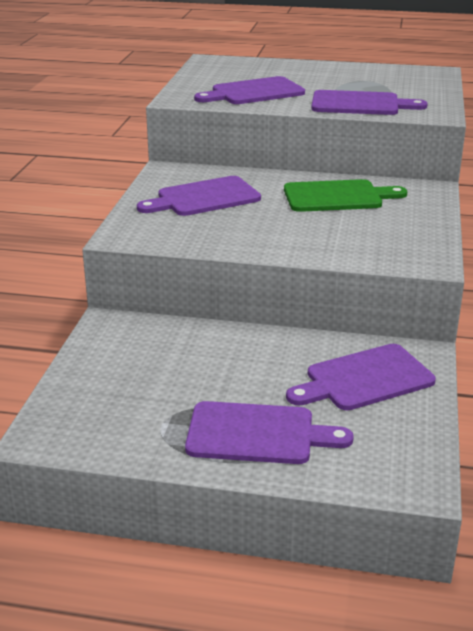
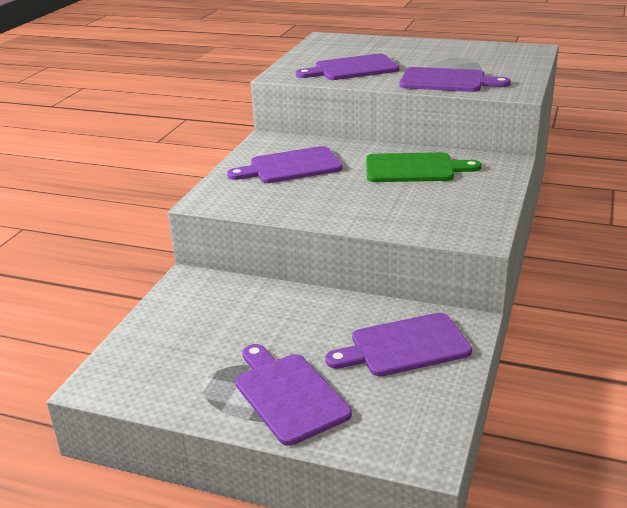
camera: 10 degrees right, 0 degrees up
(257, 434) = (288, 394): purple cutting board -> purple cutting board turned 135 degrees counterclockwise

